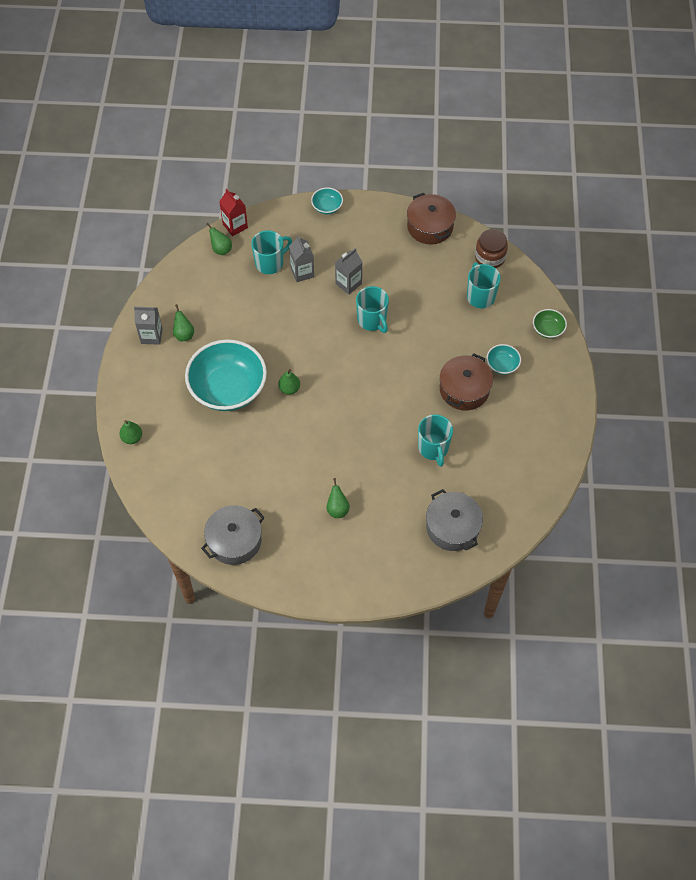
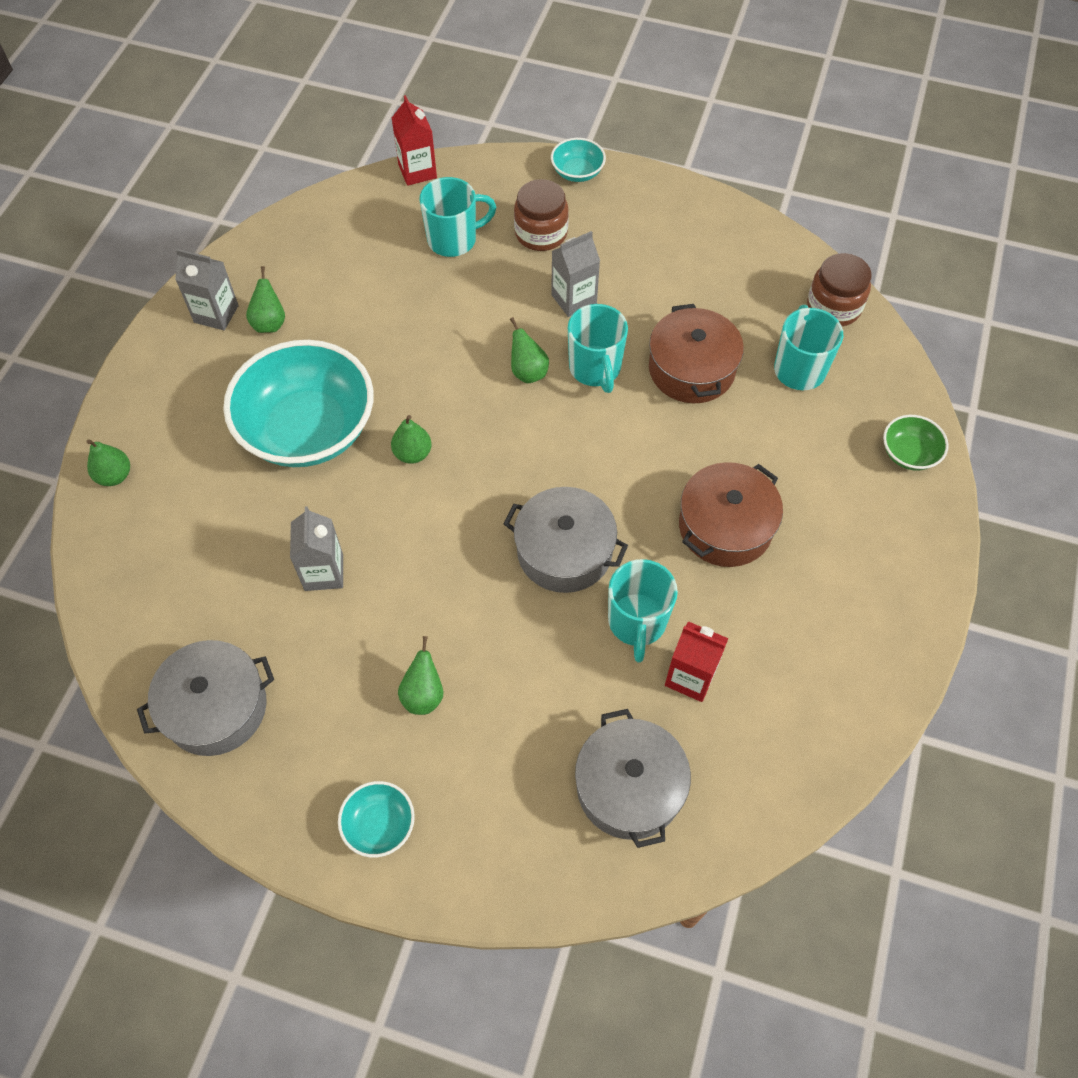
camera: 15 degrees right, 0 degrees up
(221, 249) = (381, 202): green pear -> green pear (528, 372)
(302, 272) = (501, 265): grey carton -> grey carton (324, 572)
(318, 249) = (541, 233): none -> brown jar
(386, 421) = (564, 551): none -> grey pot
(430, 226) = (742, 236): brown pot -> brown pot (691, 369)
(467, 468) = (690, 677): none -> red carton
(502, 365) = (808, 498): turquoise bowl -> turquoise bowl (379, 825)

